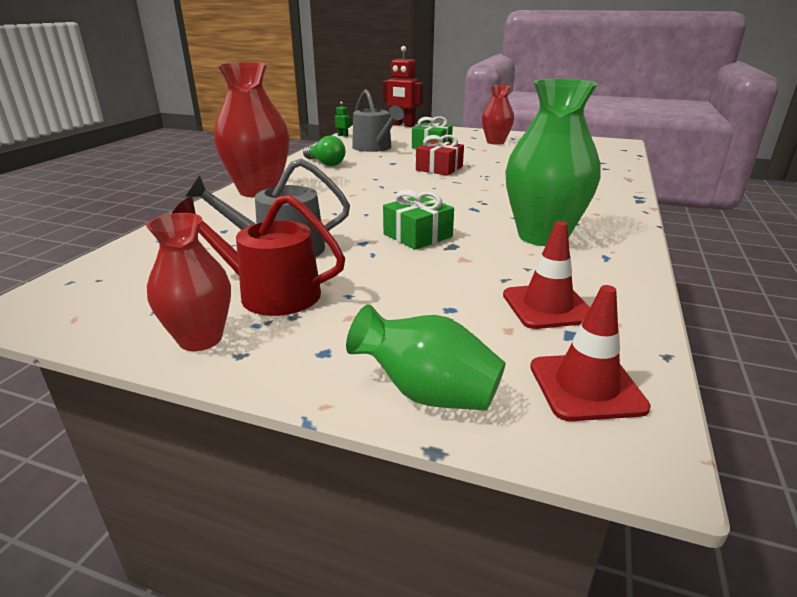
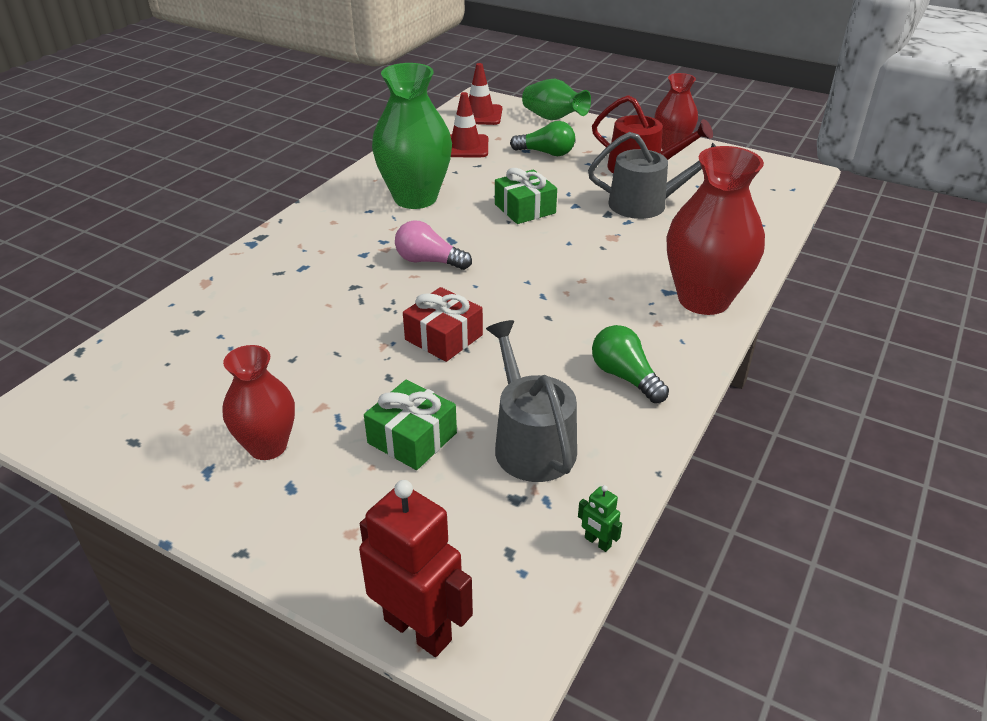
camera: 170 degrees left, 10 degrees up
(416, 306) = (546, 153): none -> green light bulb
(481, 196) = (429, 261): none -> pink light bulb

